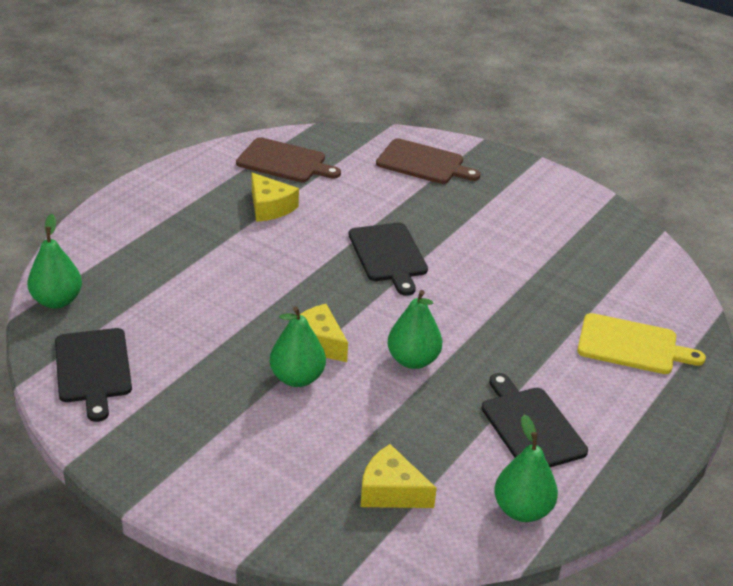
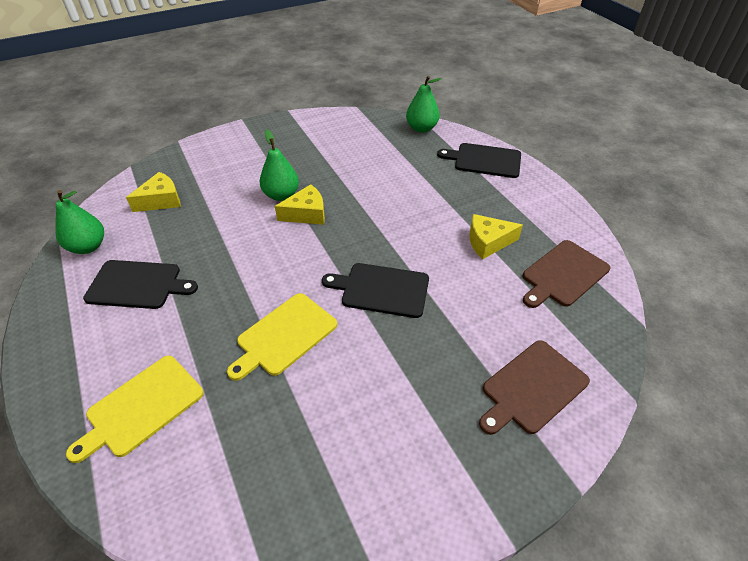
camera: 120 degrees right, 10 degrees up
(93, 369) = (351, 129): black cutting board -> black cutting board (484, 160)
(413, 360) = (251, 252): green pear -> none
(492, 294) = (284, 335): none -> yellow cutting board

